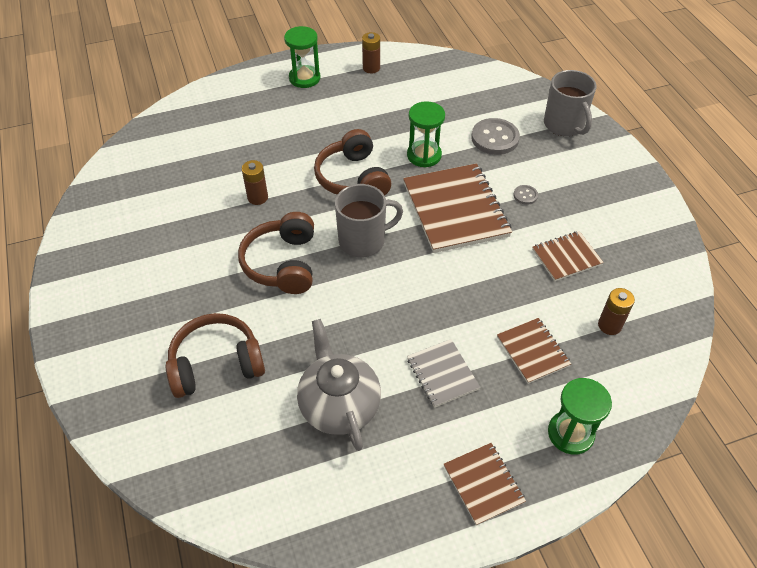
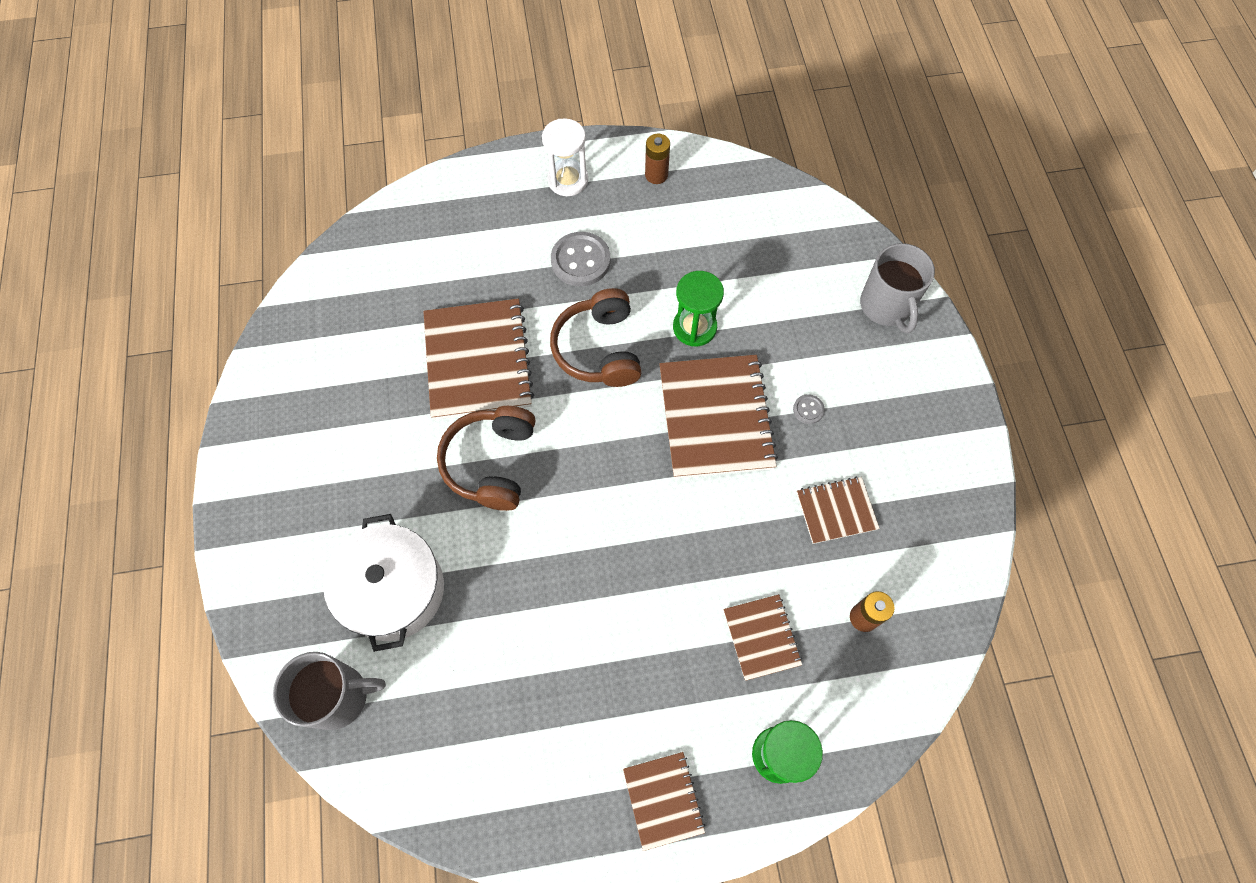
camera: 10 degrees right, 15 degrees up
(216, 364) = (393, 590): brown headphones -> white pot
(257, 197) = (478, 360): brown battery -> brown notebook
(304, 78) = (568, 180): green hourglass -> white hourglass
(339, 405) = (522, 668): grey teapot -> none
(363, 240) = (594, 445): grey mug -> grey mug (339, 696)
(442, 374) = (648, 649): grey notebook -> none
(495, 138) = (791, 314): grey button -> grey button (580, 261)

